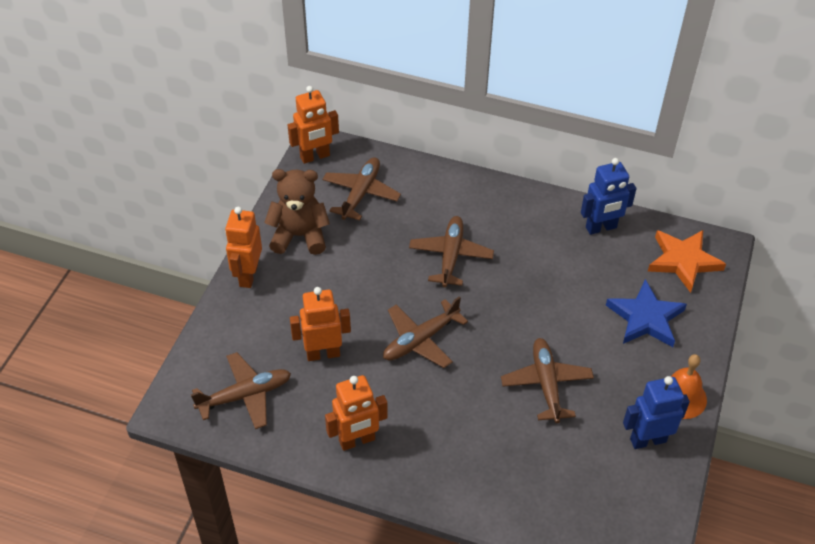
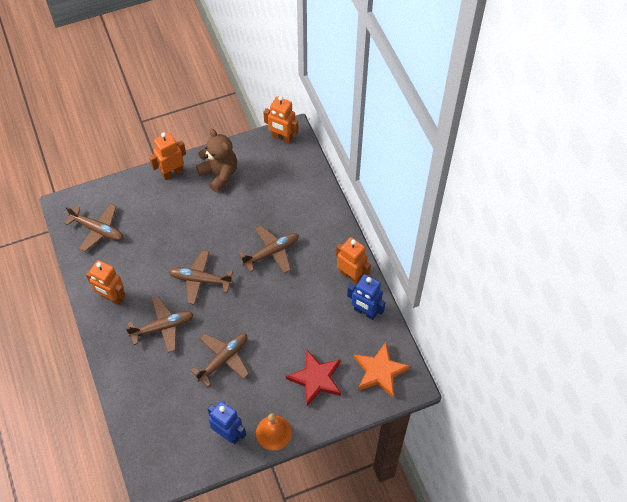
camera: 50 degrees right, 10 degrees up
(323, 353) = (152, 243): orange robot -> orange robot (351, 275)
(361, 193) = (276, 178): brown plane -> brown plane (163, 327)
(645, 318) = (316, 379): blue star -> red star

